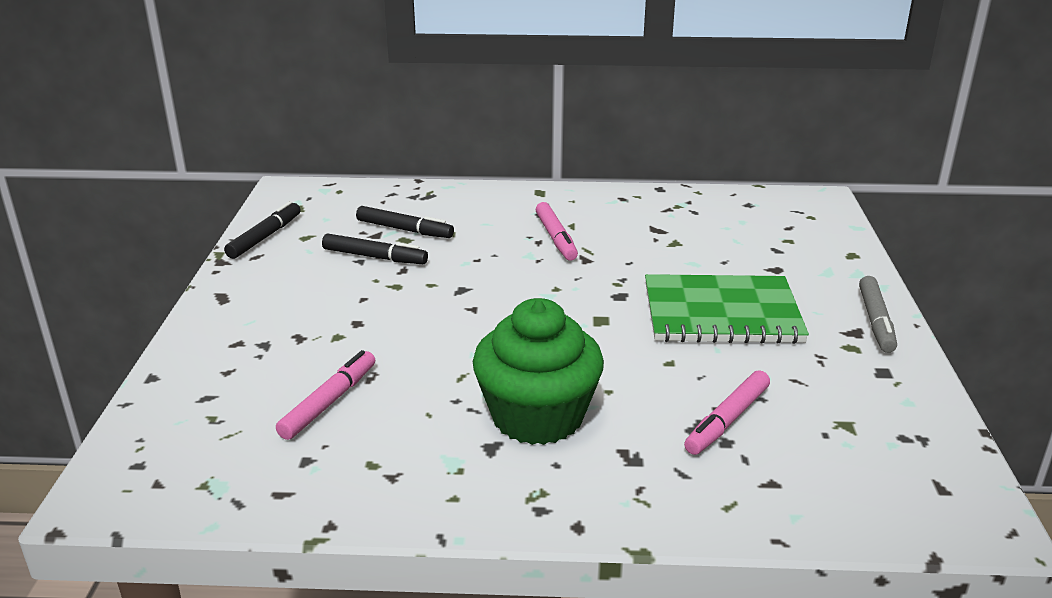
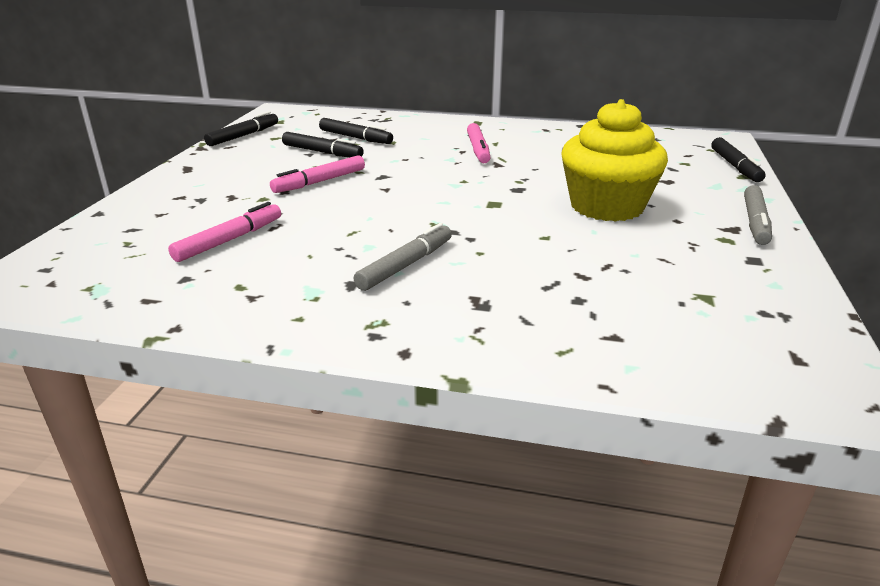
camera: 10 degrees right, 0 degrees up
(537, 416) = (406, 265): green cupcake -> grey marker
(721, 313) = (606, 206): green notebook -> yellow cupcake
(727, 420) = (585, 283): pink marker -> pink marker (319, 182)
(841, 241) = (735, 166): none -> black marker

